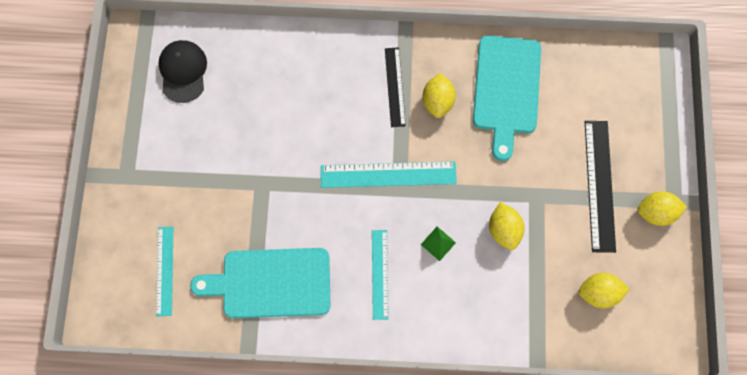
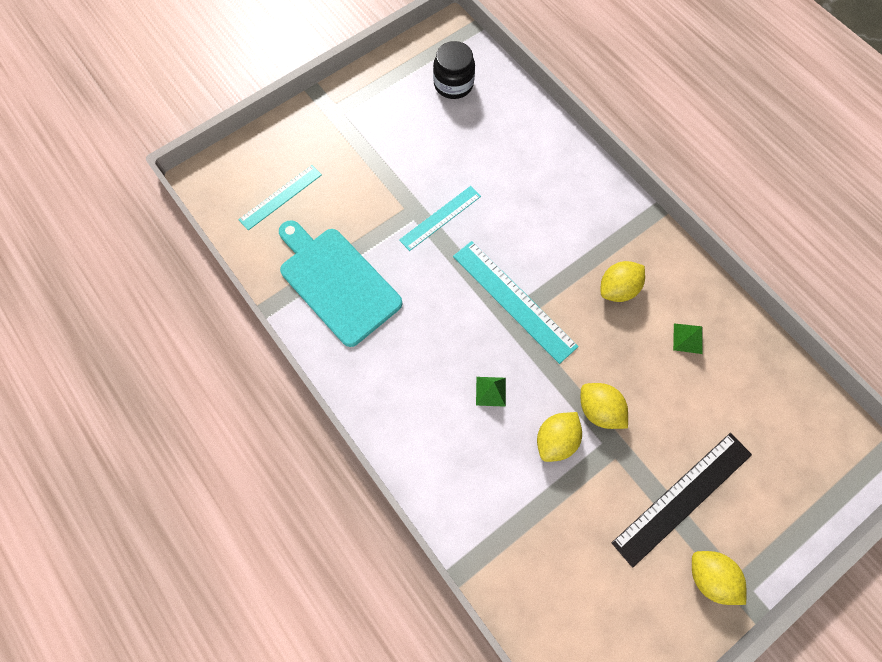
camera: 50 degrees right, 5 degrees down
(183, 71) = (453, 84): black cap -> black jar
(379, 274) = (419, 363): turquoise ruler -> turquoise ruler (440, 218)
(394, 87) = (595, 244): black ruler -> none
(506, 89) = (687, 338): turquoise cutting board -> green pyramid
(598, 292) = (577, 581): yellow lemon -> yellow lemon (599, 410)

